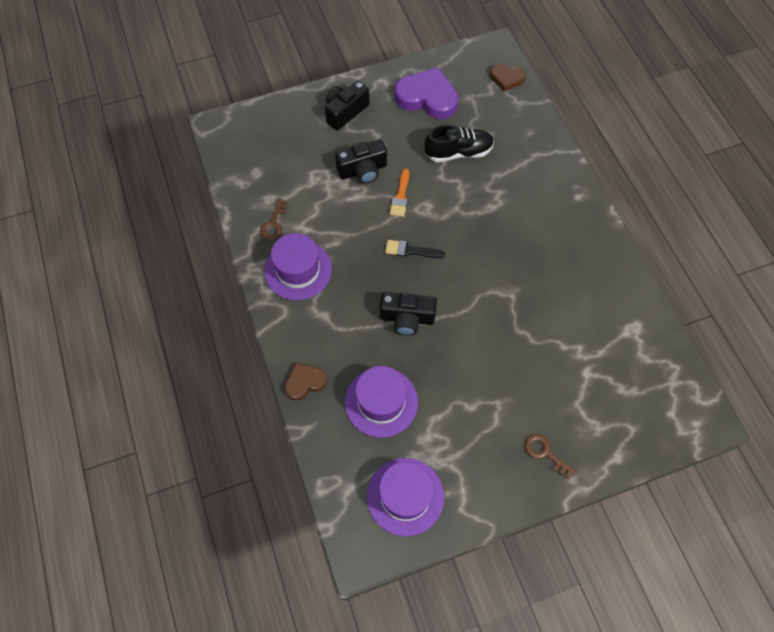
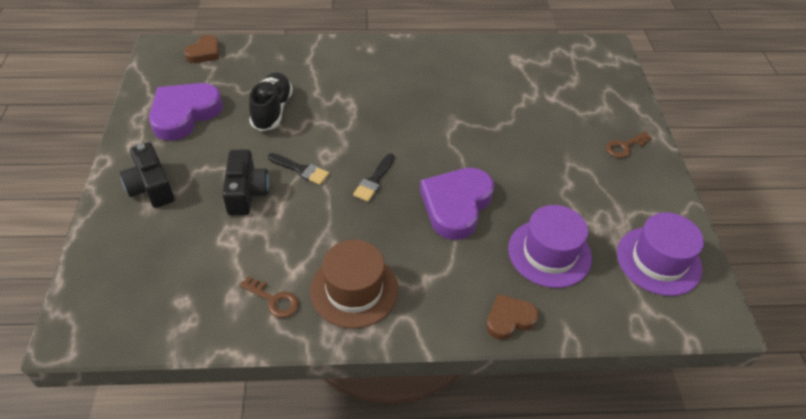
camera: 75 degrees left, 15 degrees down
(298, 270) = (354, 290): purple hat -> brown hat
(305, 382) = (509, 319): brown heart -> brown heart turned 75 degrees clockwise
(400, 196) = (301, 170): orange brush -> black brush
(407, 318) = (456, 205): black camera -> purple heart

